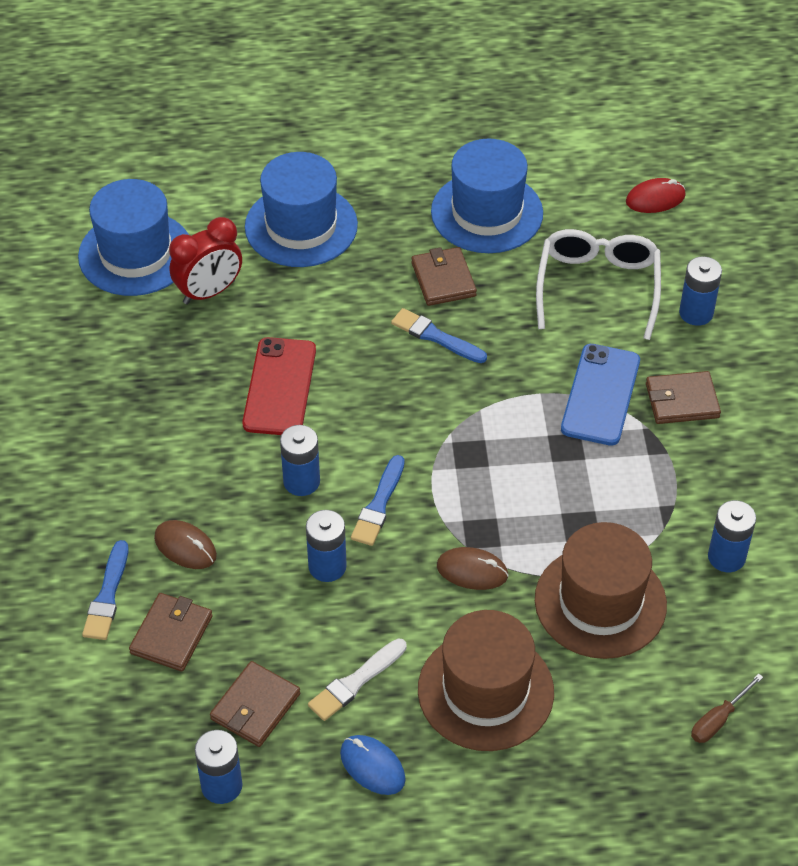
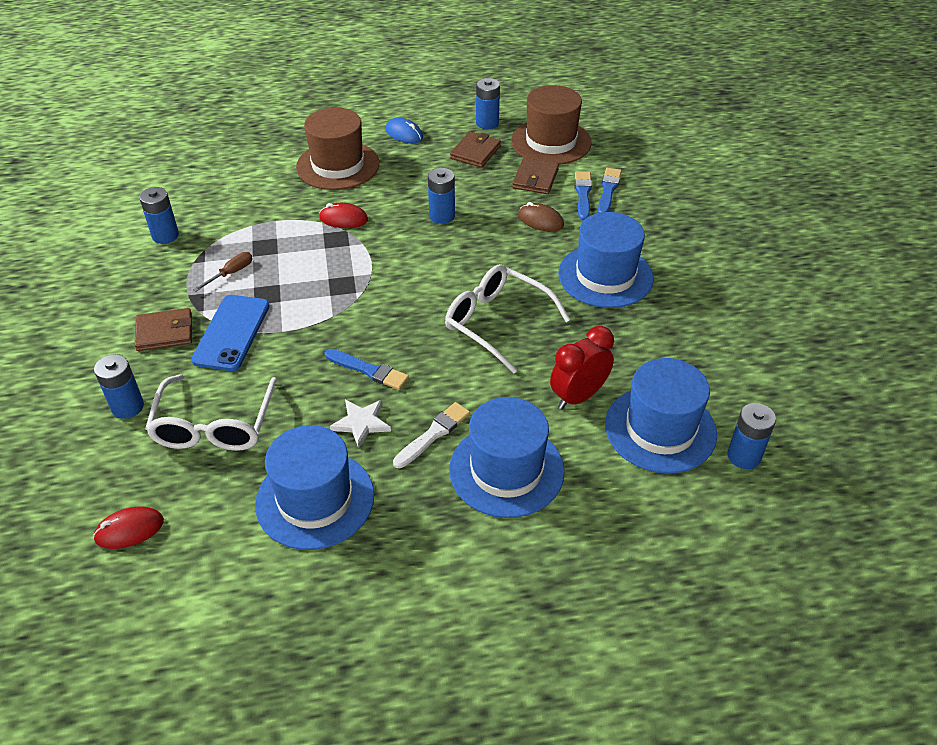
camera: 175 degrees right, 5 degrees down
(125, 445) = (605, 276): none -> blue hat
(280, 387) = (497, 322): red phone -> white glasses
(301, 481) = (468, 261): blue battery -> blue battery (743, 456)
(355, 682) = (417, 165): white brush -> white brush (433, 434)
(379, 505) = (409, 251): blue brush -> blue brush (608, 190)
(443, 279) = (361, 423): brown wallet -> white star
(472, 571) = (343, 219): brown mouse -> red mouse
(600, 602) = (259, 208): brown hat -> brown hat (551, 142)
(718, 719) = (199, 161): brown screwdriver -> brown screwdriver (231, 273)

